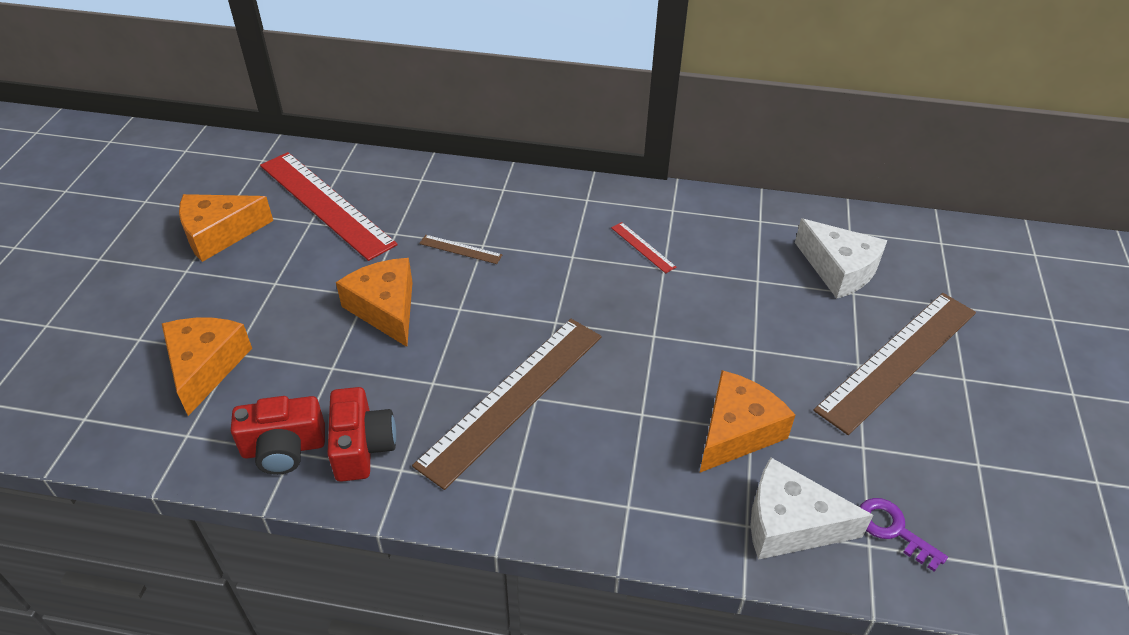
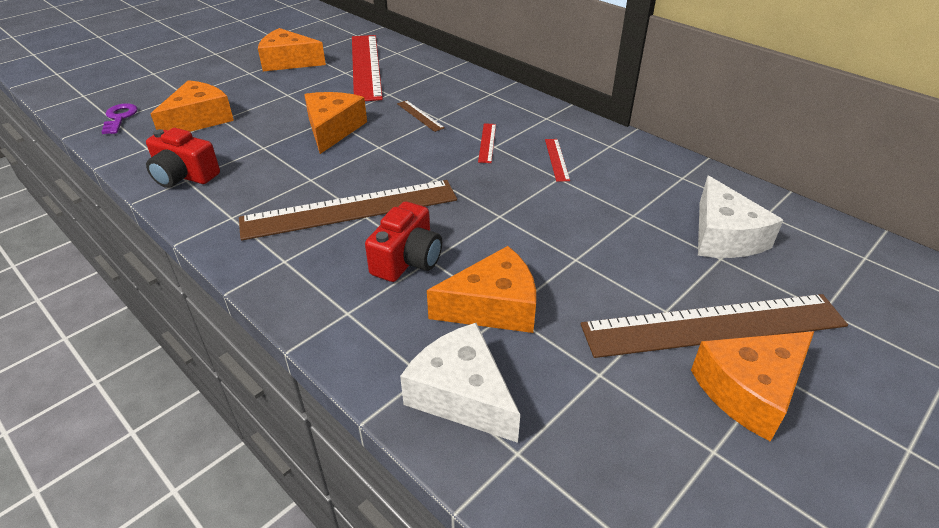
camera: 35 degrees right, 5 degrees down
(362, 447) = (225, 194): red camera -> red camera (407, 260)
(561, 255) = (487, 142): none -> red ruler
(893, 530) = (555, 454): purple key -> purple key (119, 118)
(961, 402) = (749, 390): none -> orange cheese

